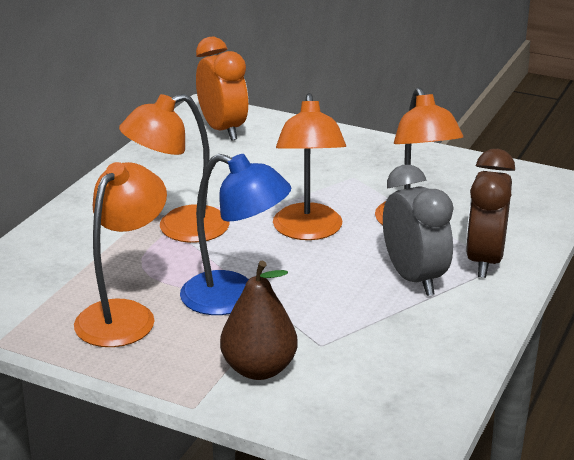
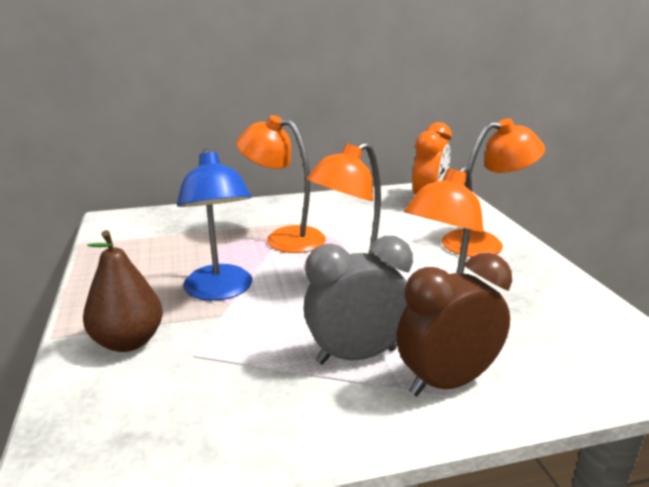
camera: 50 degrees right, 5 degrees down
(124, 315) = (153, 264): orange lamp -> orange lamp (484, 243)
(414, 278) = (356, 356): grey clock -> grey clock turned 135 degrees counterclockwise

